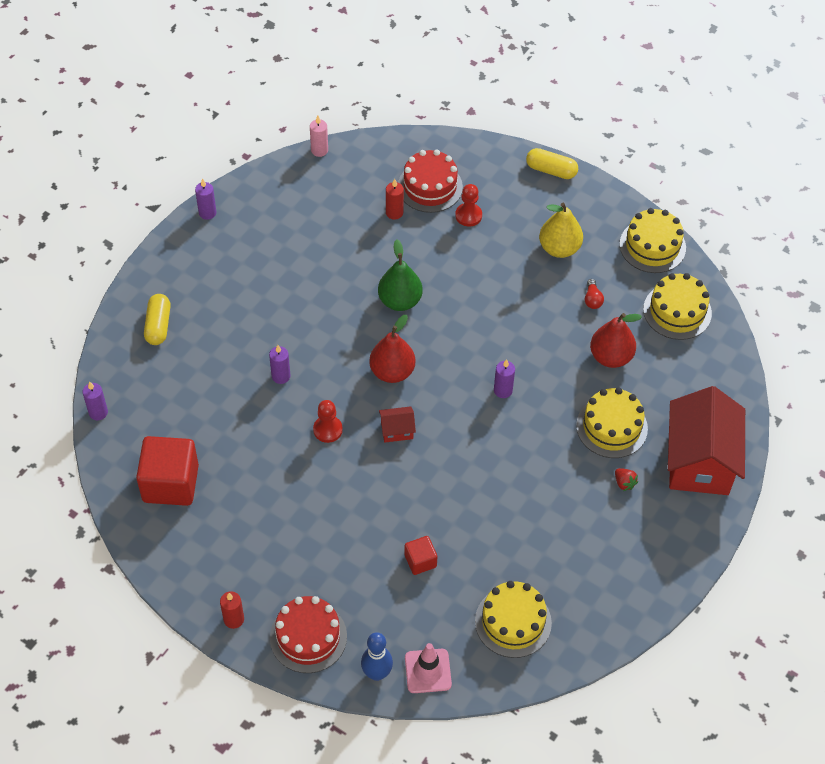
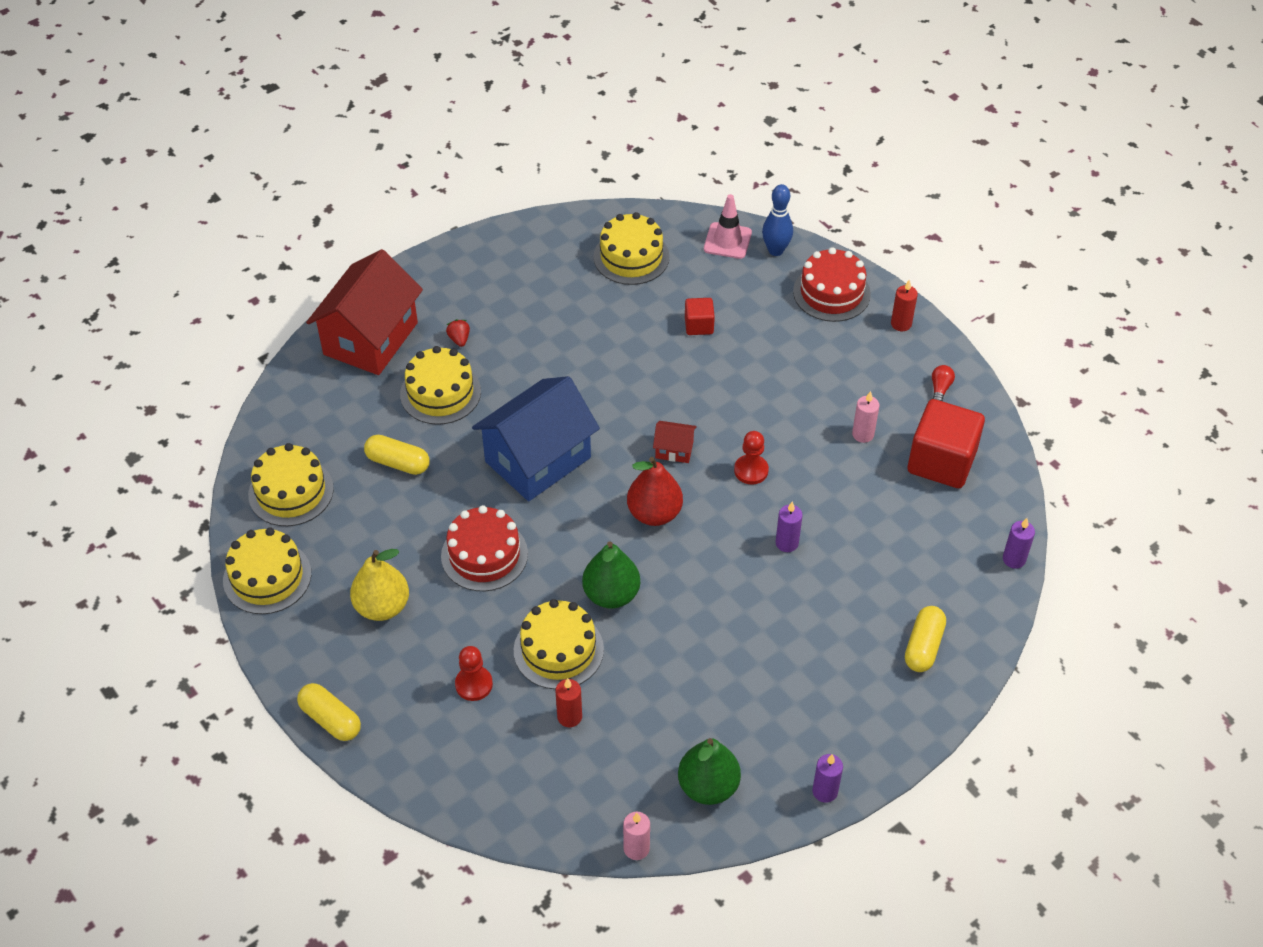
camera: 160 degrees left, 5 degrees down
(243, 490) = (863, 434): none -> pink candle
(286, 196) = (708, 786): none -> green pear
(421, 253) = (558, 650): none -> yellow cake
(430, 186) = (505, 742): red cake -> red cake (484, 555)
(503, 390) = (538, 459): purple candle -> blue house
(592, 299) = (380, 532): red light bulb -> red light bulb (940, 389)
(611, 357) = (398, 463): red pear -> yellow capsule

